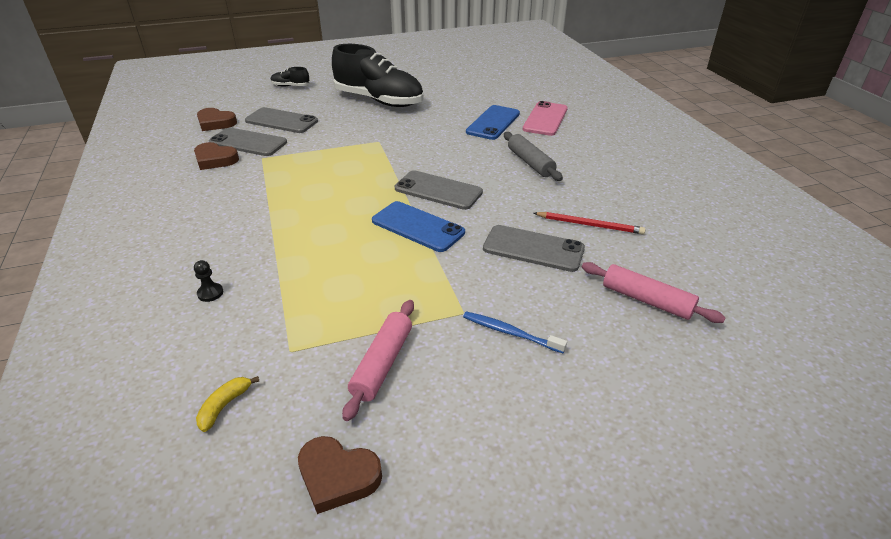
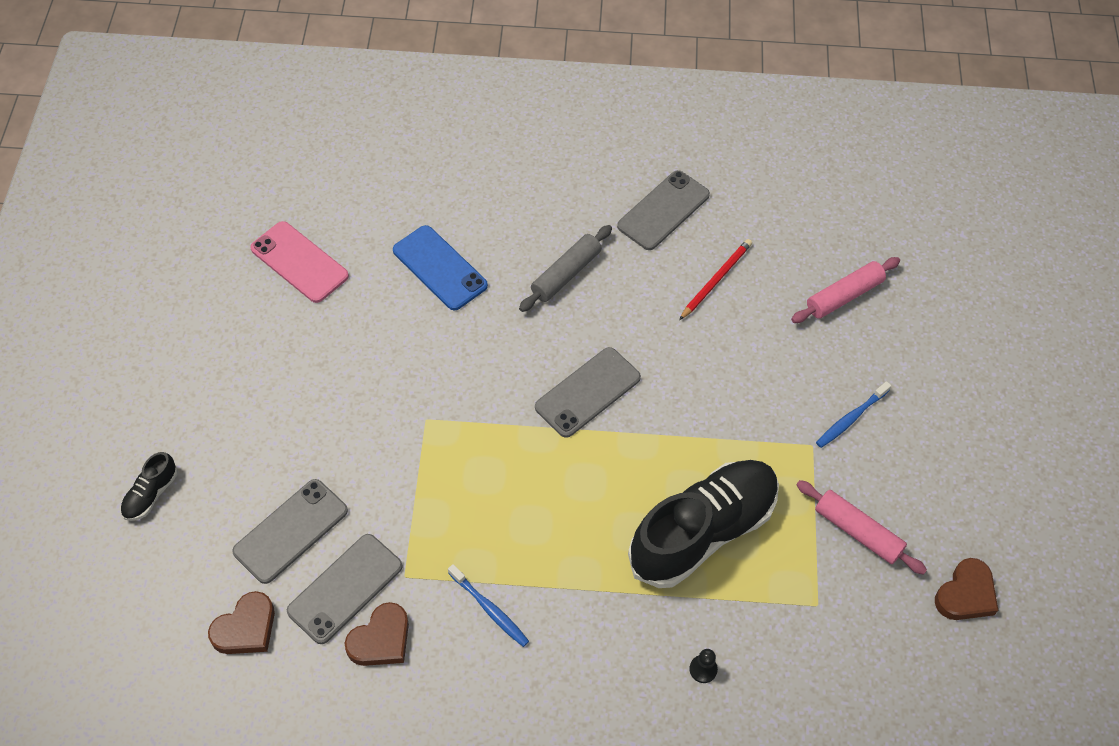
camera: 70 degrees left, 20 degrees up
(225, 406) = (870, 669): yellow banana -> none
(245, 190) = (490, 609): none -> blue toothbrush
(379, 100) = (287, 381): black shoe -> black shoe (703, 532)
(418, 227) = (656, 438): blue phone -> none
(530, 163) = (566, 274): grey rolling pin -> grey rolling pin turned 45 degrees counterclockwise
(533, 249) = (737, 347): grey phone -> grey phone (663, 210)
(545, 119) = (459, 207): pink phone -> pink phone (299, 262)

